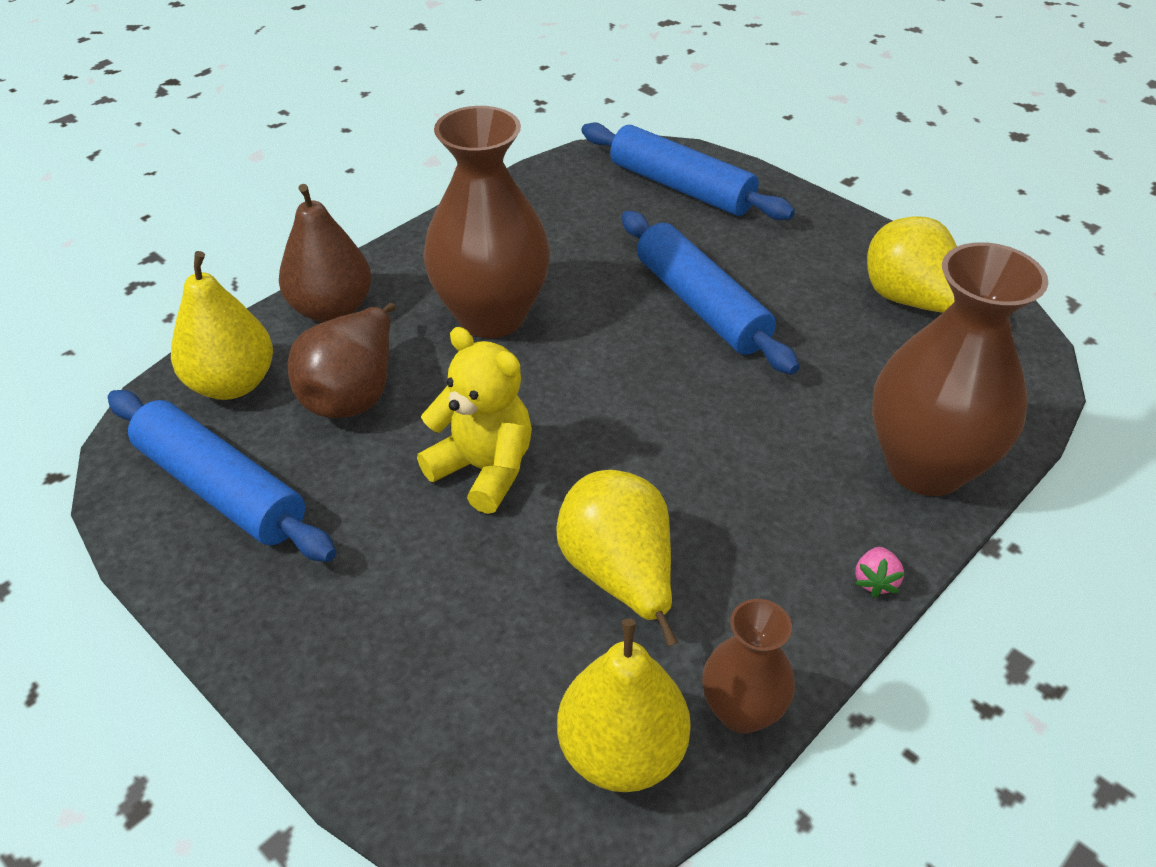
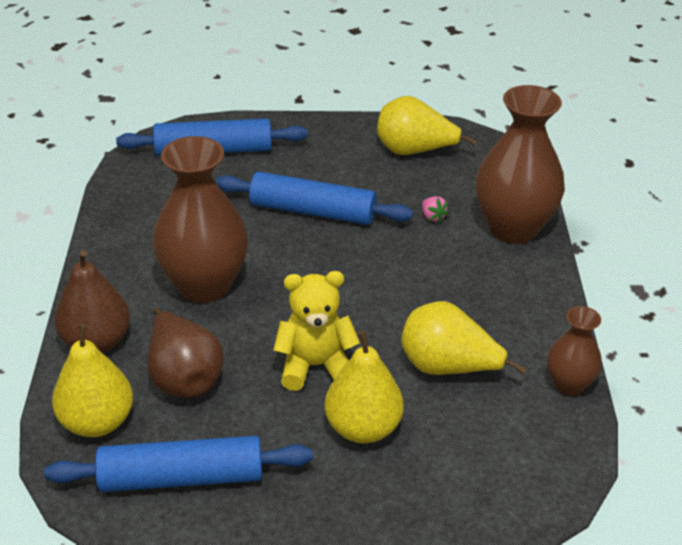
camera: 45 degrees left, 5 degrees down
(622, 751) = (545, 437): yellow pear -> yellow pear (363, 428)
(875, 581) = (553, 293): pink strawberry -> pink strawberry (432, 217)

